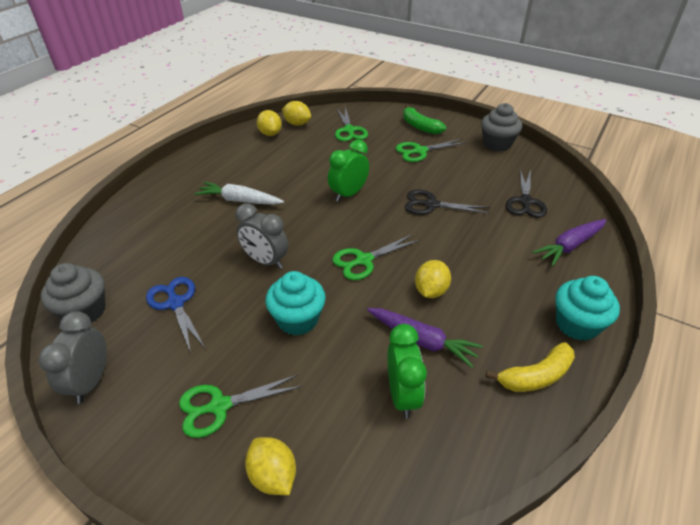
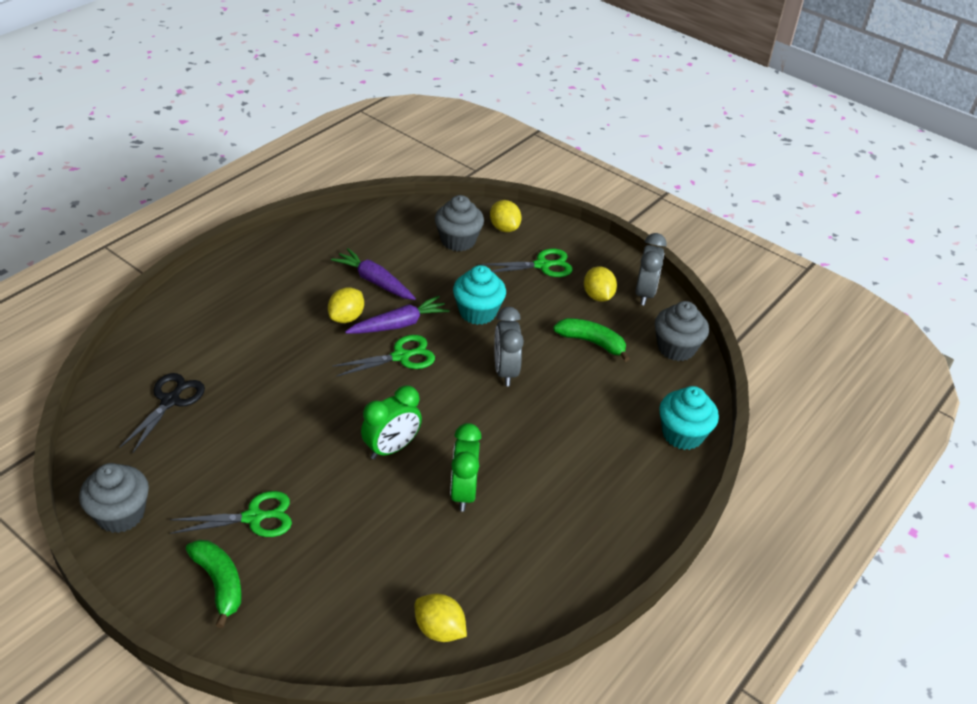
camera: 175 degrees left, 0 degrees up
(175, 303) = (592, 342): blue scissors -> green banana
(239, 200) = (538, 460): white carrot -> none
(265, 261) = (505, 371): grey clock -> grey clock turned 135 degrees counterclockwise
(270, 133) = (491, 606): yellow lemon -> yellow lemon (598, 296)
(338, 431) = (458, 241): none -> grey cupcake
(349, 130) = (349, 592): green scissors -> none
(402, 395) = (406, 252): green clock -> green clock (463, 492)
(431, 205) = (292, 415): black scissors -> none
(535, 376) = (299, 247): yellow banana -> none
(569, 246) = (172, 338): purple carrot -> purple carrot (399, 324)
(577, 324) = (235, 273): turquoise cupcake -> turquoise cupcake (682, 434)

